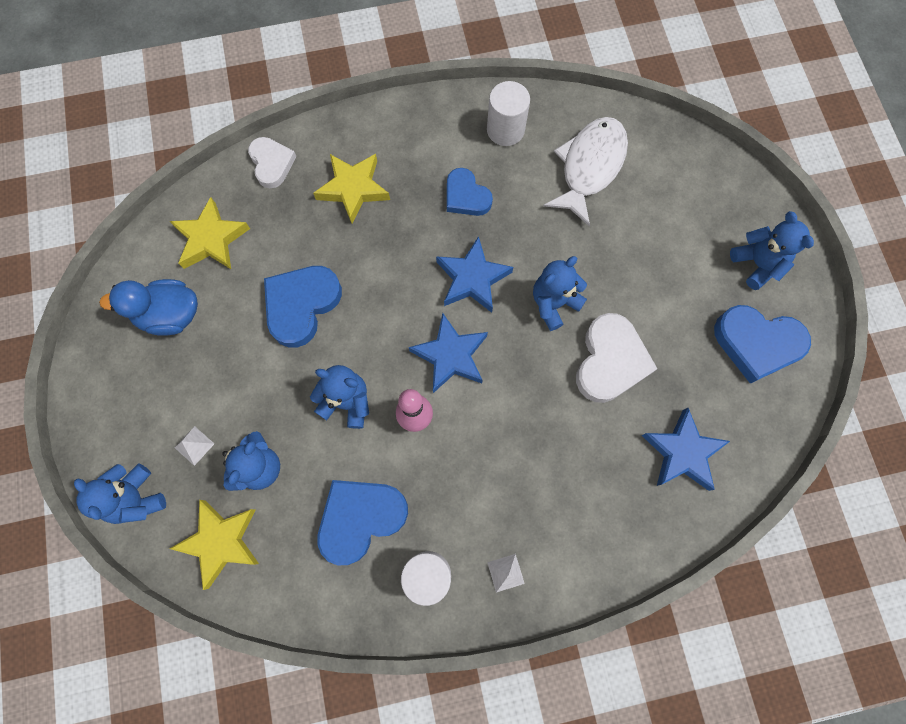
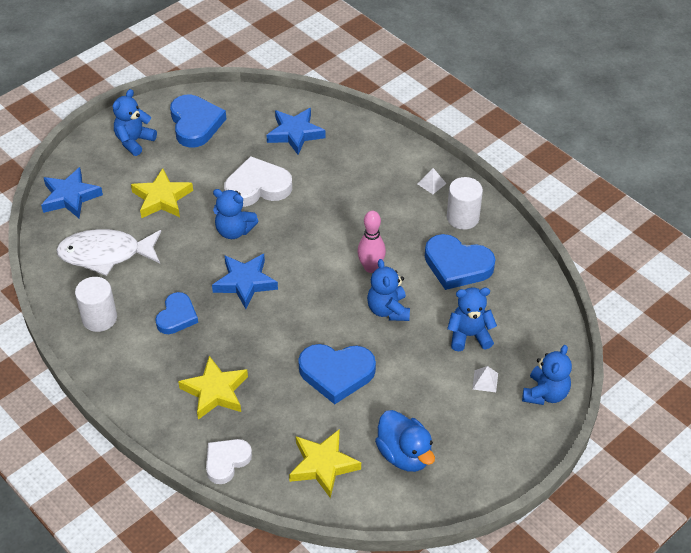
camera: 120 degrees left, 25 degrees down
(221, 541) = (531, 330): yellow star -> yellow star (162, 198)
(450, 356) = (313, 269): blue star -> blue star (70, 197)

